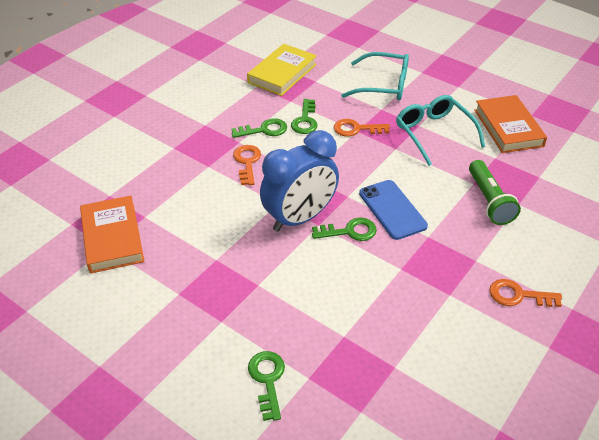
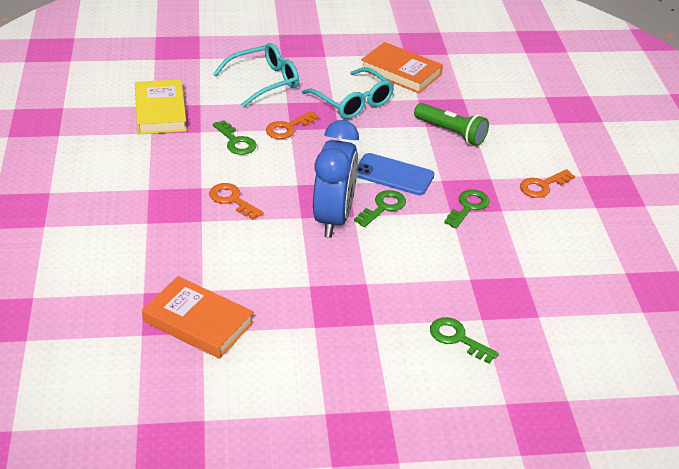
camera: 45 degrees left, 5 degrees down
(264, 130) = (210, 166): green key -> green key (468, 207)
(434, 133) = (353, 102): turquoise glasses -> turquoise glasses turned 150 degrees counterclockwise

